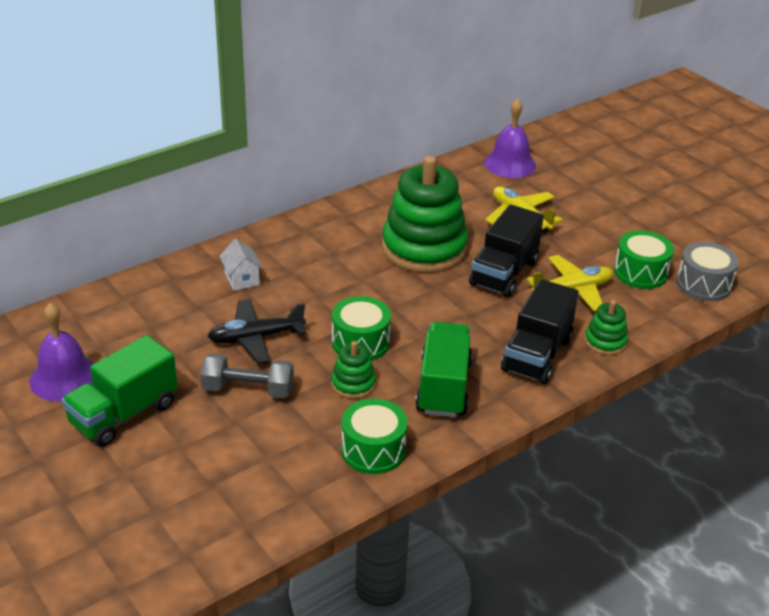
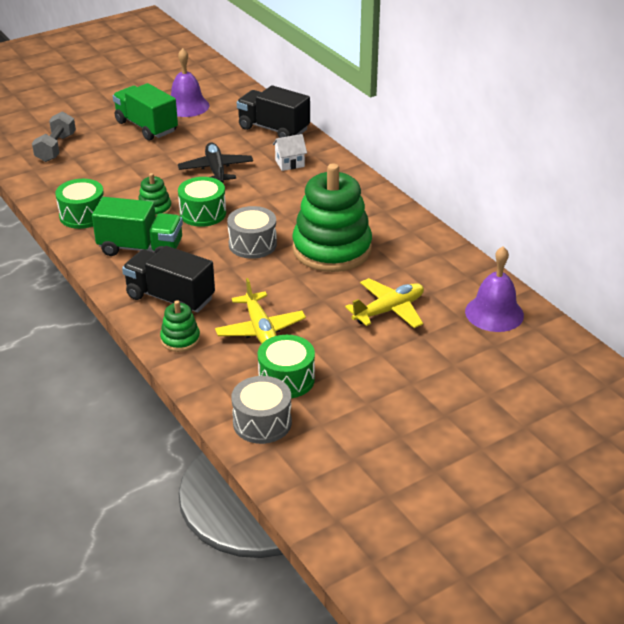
camera: 95 degrees right, 0 degrees up
(248, 389) = (159, 168): grey dumbbell -> grey dumbbell (56, 148)
(422, 301) = (252, 244): none -> grey drum
(504, 273) = (291, 291): black truck -> black truck (273, 129)

